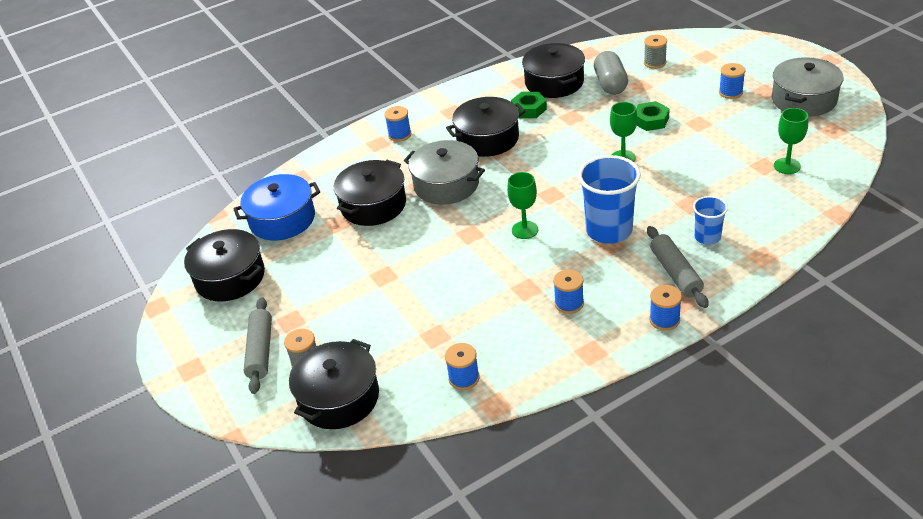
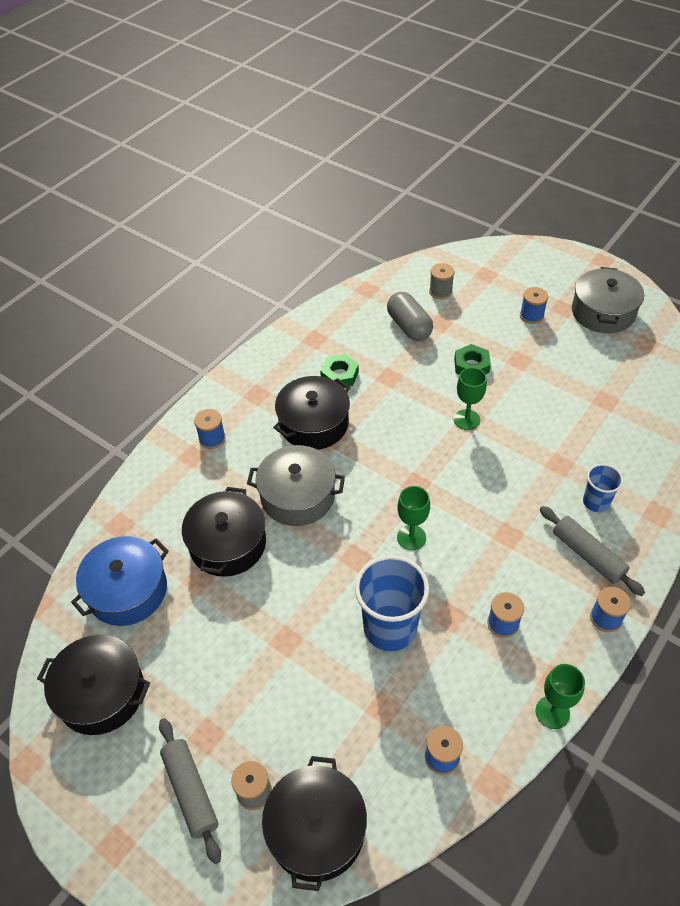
camera: 25 degrees left, 10 degrees up
(554, 82) = (350, 335): black pot -> none
(609, 230) = (497, 517): blue cup -> blue cup (390, 627)
(787, 166) = (626, 396): green goblet -> green goblet (552, 712)

